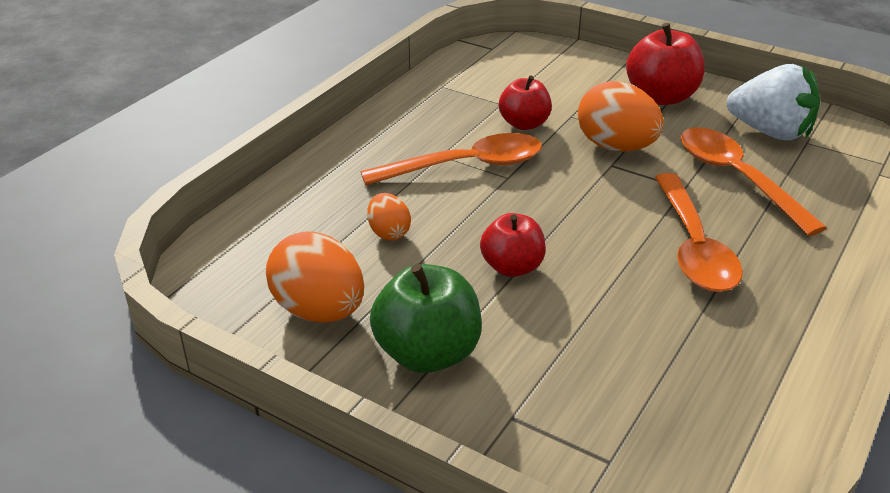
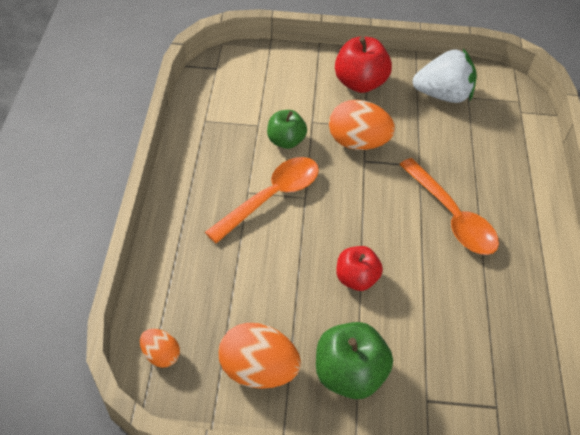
camera: 30 degrees left, 15 degrees up
(389, 233) = (259, 280): orange egg -> orange egg (161, 355)
(524, 124) = (286, 141): red apple -> green apple
(737, 178) = (445, 146): orange spoon -> none

